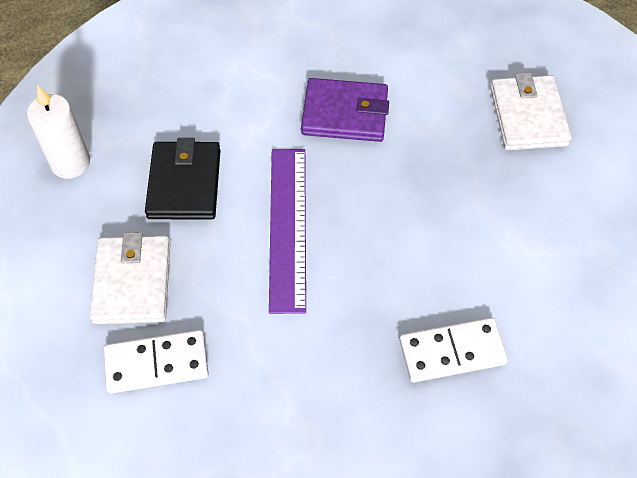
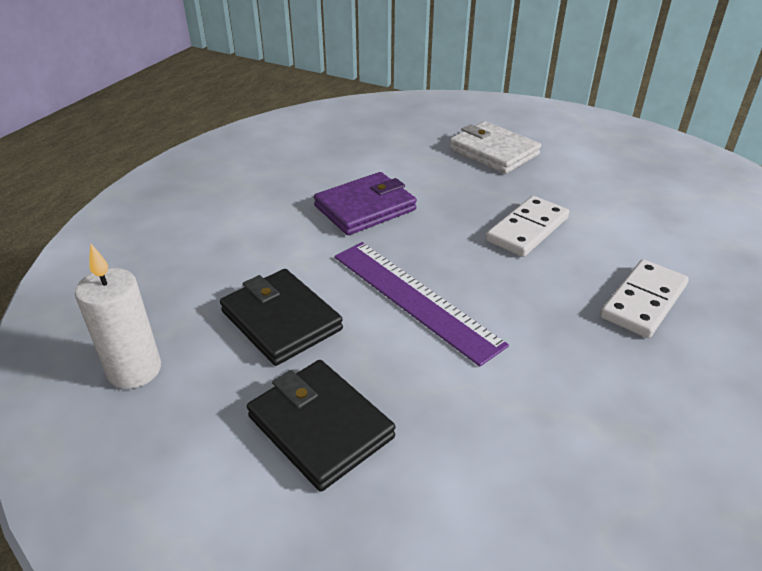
camera: 40 degrees left, 20 degrees down
(132, 282) = (320, 427): white wallet -> black wallet
(157, 364) = (431, 479): white domino -> white domino (527, 229)

